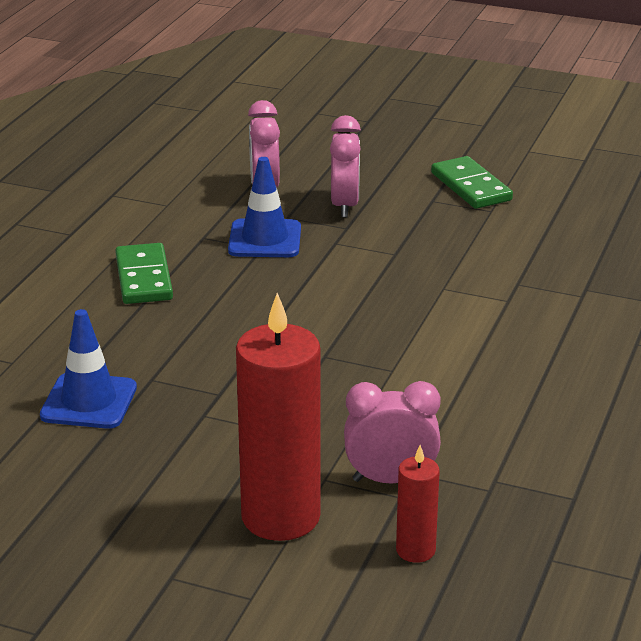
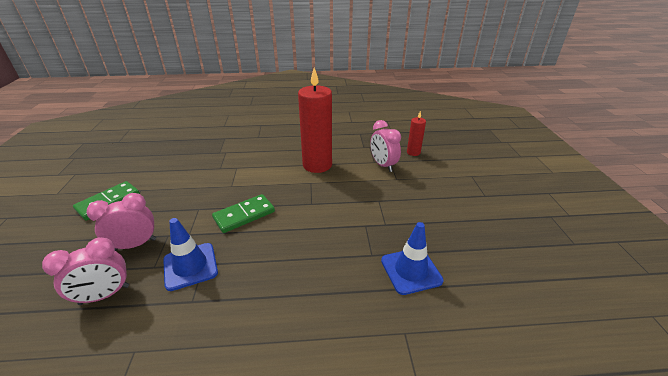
camera: 115 degrees left, 5 degrees up
(144, 278) = (263, 309): green domino -> green domino (244, 215)
(280, 517) = (427, 182): red candle -> red candle (317, 165)

